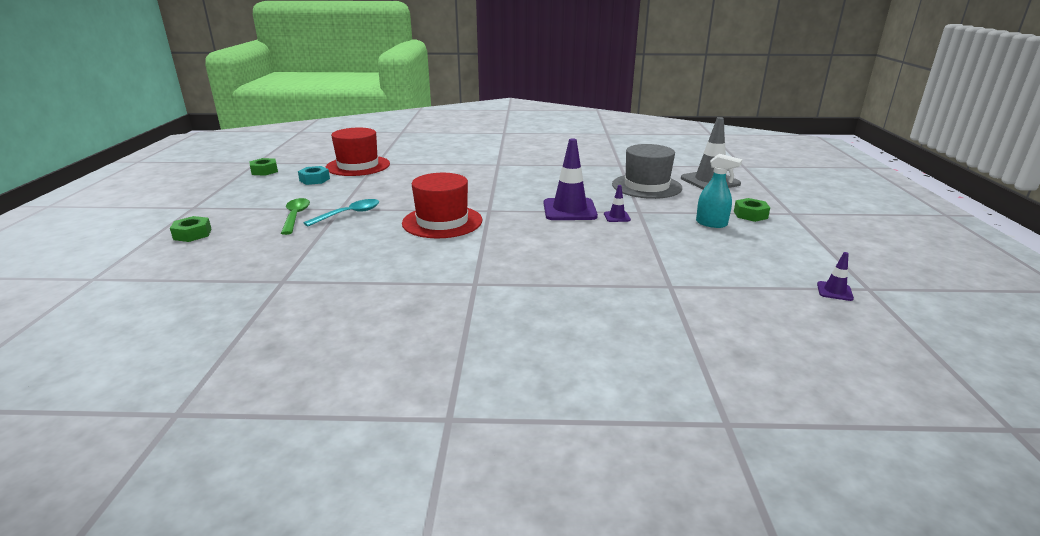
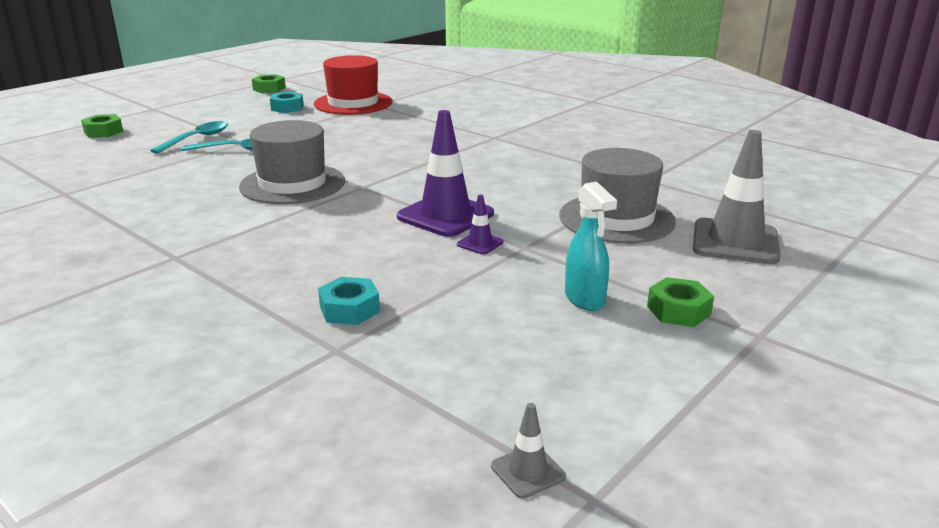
camera: 40 degrees right, 0 degrees up
(295, 216) = (197, 139): green spoon -> turquoise spoon
(442, 222) = (292, 184): red hat -> grey hat
(632, 267) = (349, 309): none -> turquoise nut
(834, 291) = (527, 471): purple traffic cone -> grey traffic cone

